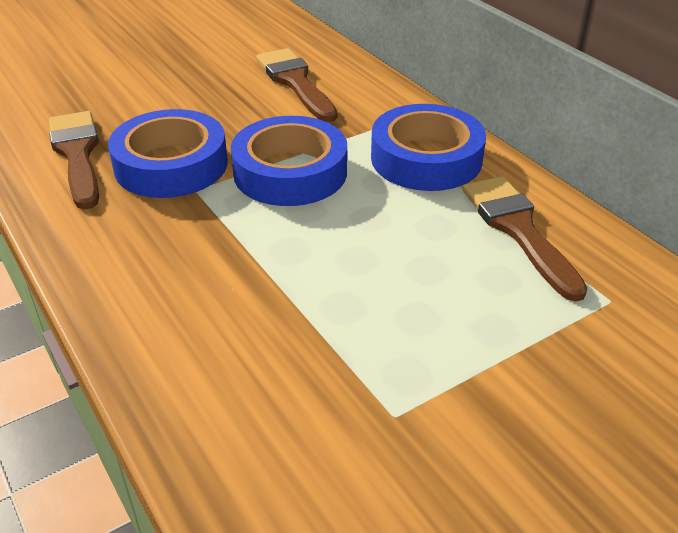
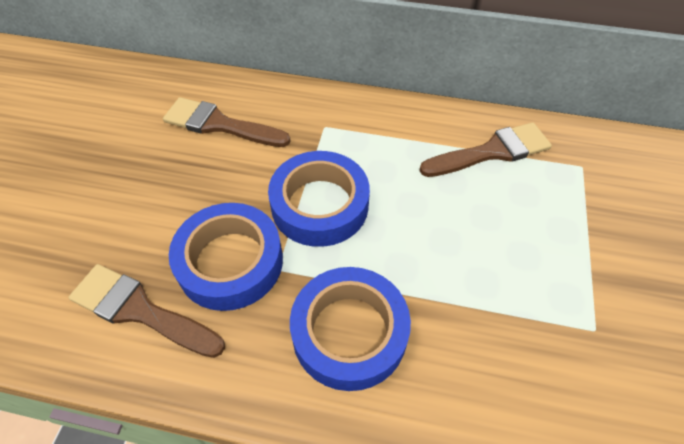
camera: 45 degrees left, 15 degrees up
(426, 158) = (383, 134): blue tape -> blue tape (349, 332)
(518, 230) = (491, 152): brown brush -> brown brush turned 135 degrees clockwise

